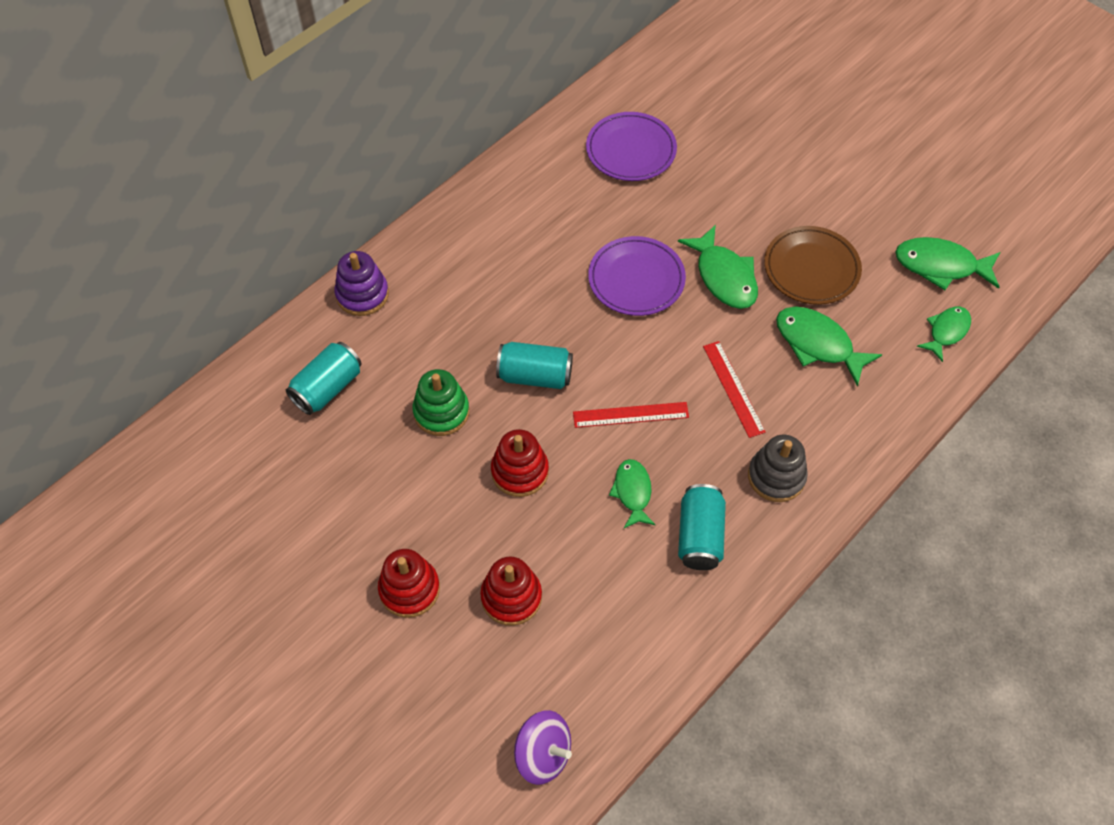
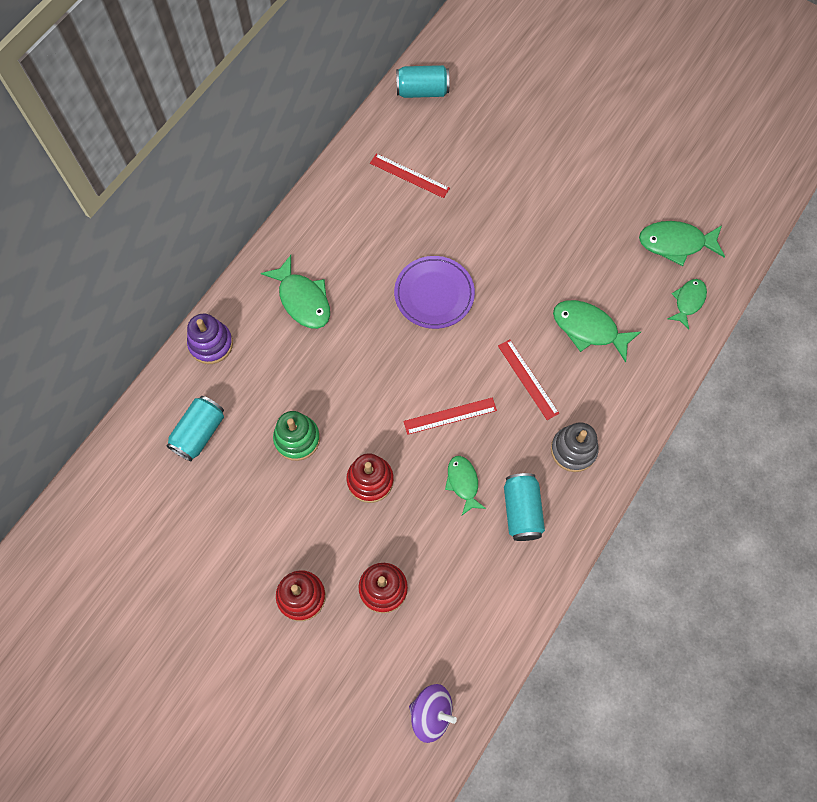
camera: 10 degrees left, 10 degrees up
(535, 376) = (367, 394): turquoise can -> turquoise can (422, 91)
(631, 150) = (409, 175): purple plate -> red ruler
(724, 276) = (504, 280): green fish -> green fish (302, 299)
(811, 269) = (573, 262): brown plate -> none

